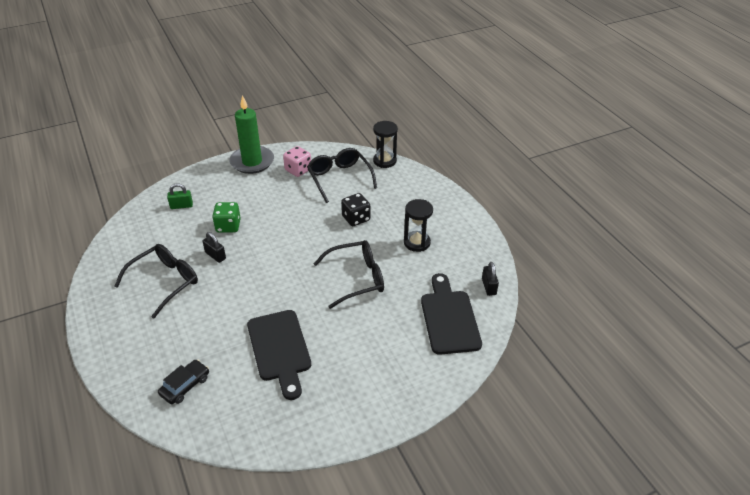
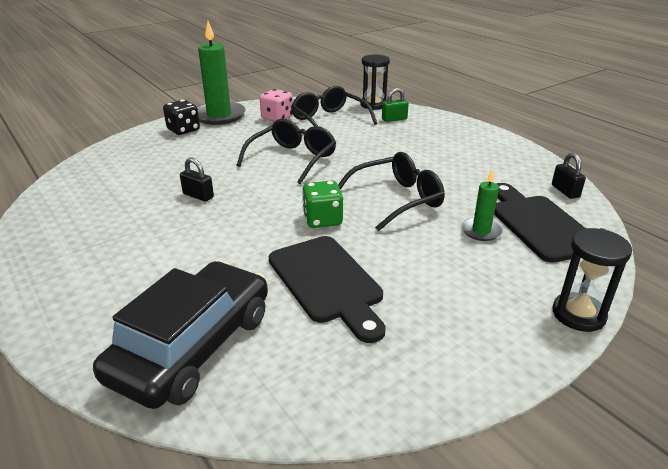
camera: 10 degrees left, 10 degrees down
(165, 282) = (132, 228): black glasses -> black glasses (292, 159)
(181, 206) = (139, 156): green padlock -> green padlock (394, 119)
(185, 386) = (193, 346): black car -> black car, size x2.12
(228, 226) = (207, 168): green dice -> green dice (322, 220)
(356, 218) = (366, 149): black dice -> black dice (183, 130)
(403, 318) = (481, 231): none -> green candle
(417, 243) = (451, 162): black hourglass -> black hourglass (578, 314)

